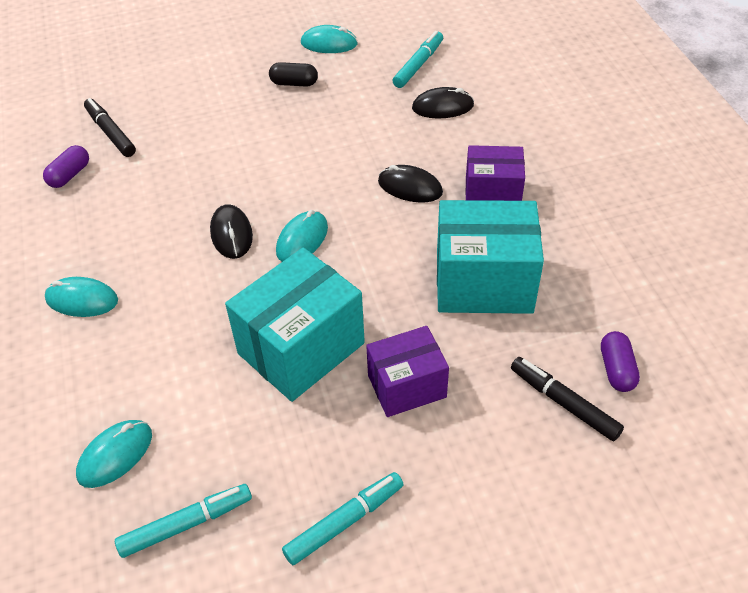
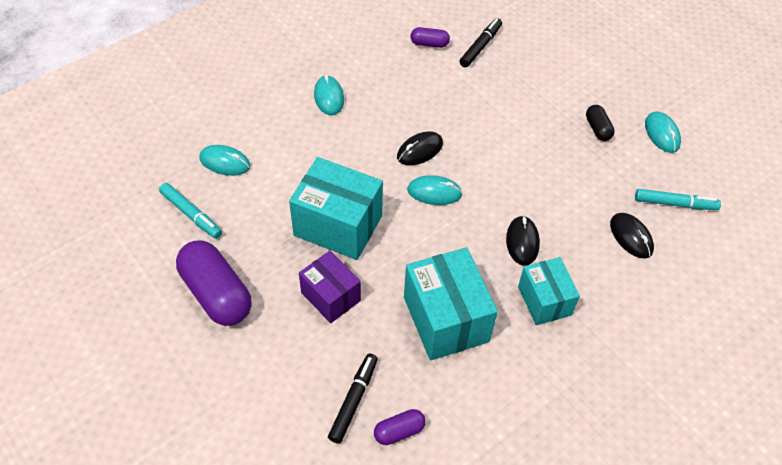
camera: 65 degrees right, 5 degrees up
(344, 522) = (216, 293): turquoise marker -> purple capsule
(492, 194) = (544, 301): purple box -> turquoise box

